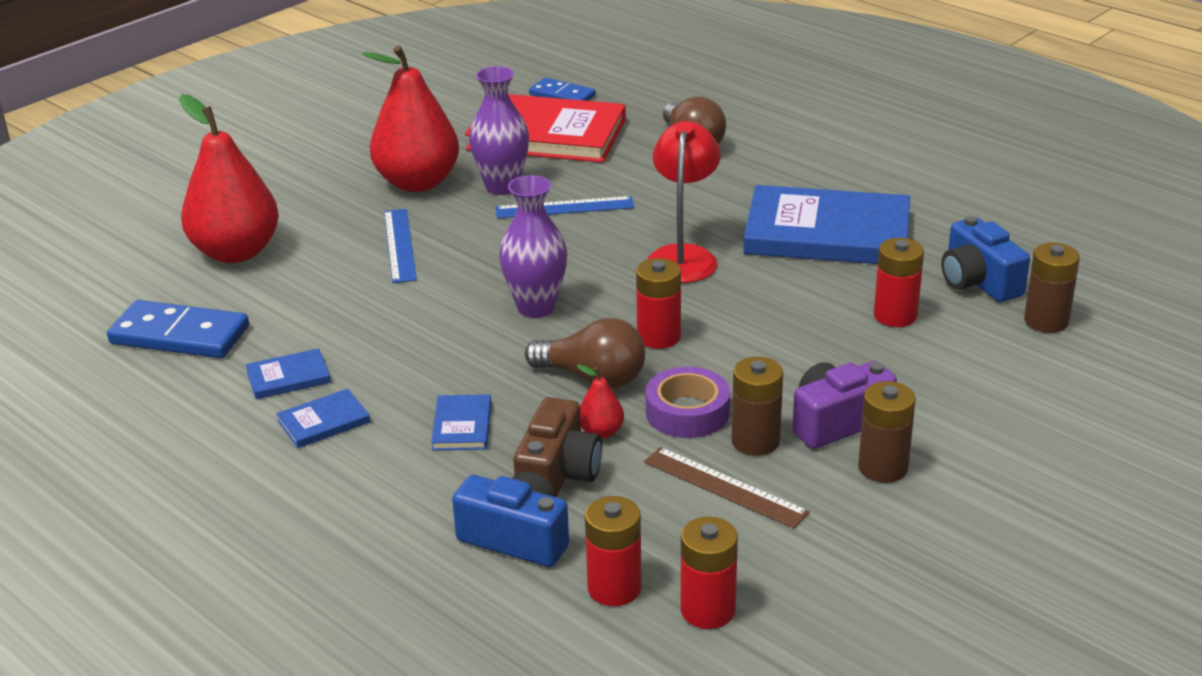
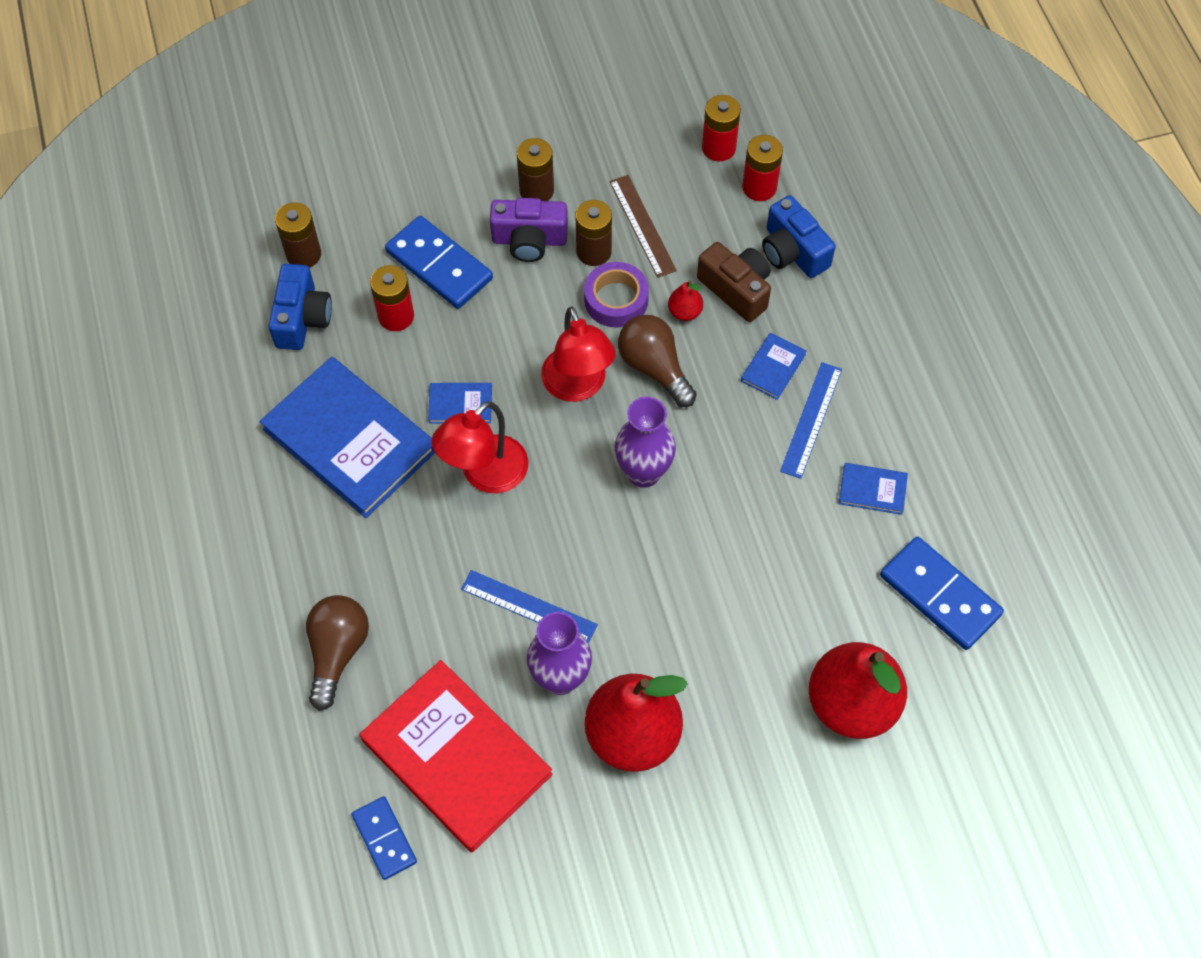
camera: 150 degrees left, 30 degrees up
(324, 422) = (866, 424): blue book -> blue book (460, 404)
(399, 245) = (704, 630): blue ruler -> blue ruler (811, 419)
(558, 474) = (736, 289): brown camera -> brown camera turned 90 degrees clockwise
(658, 337) = (578, 386): red battery -> red lamp
(904, 366) = (439, 265): none -> blue domino

